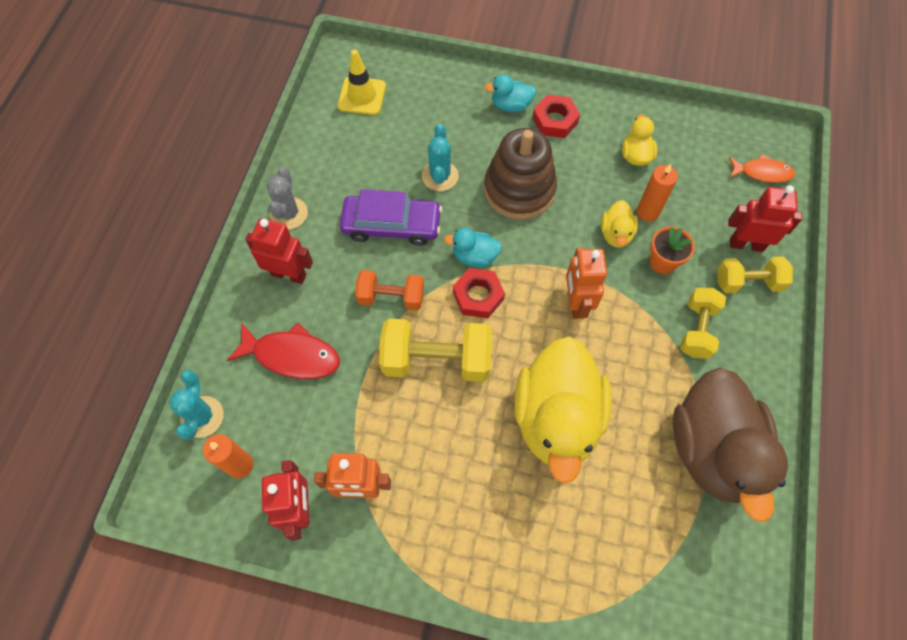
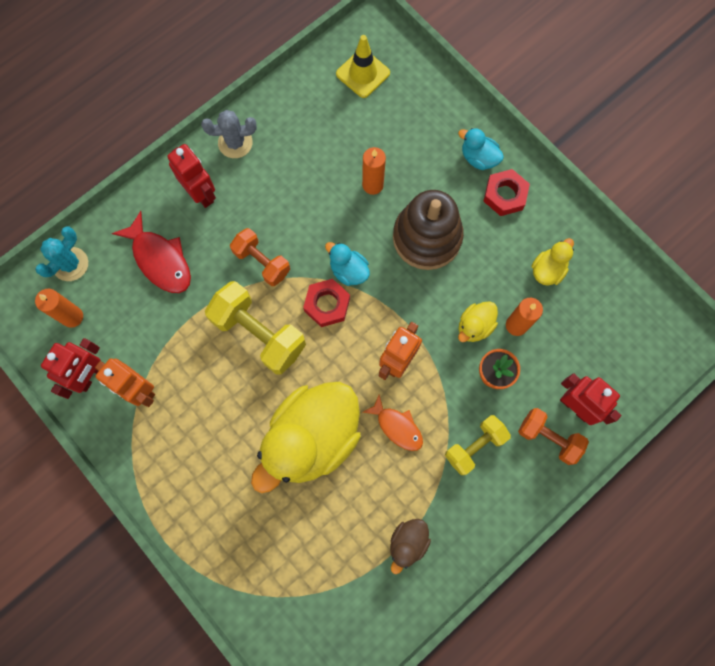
camera: 35 degrees right, 10 degrees up
(289, 213) = (235, 143): grey cactus -> grey cactus turned 45 degrees clockwise
(391, 225) = (305, 203): purple car -> none
(440, 176) = (372, 185): turquoise cactus -> orange candle
(712, 450) = (408, 542): brown duck -> brown duck, size x0.43
(747, 282) = (548, 438): yellow dumbbell -> orange dumbbell
(762, 172) = (645, 356): orange fish -> orange fish (397, 427)

